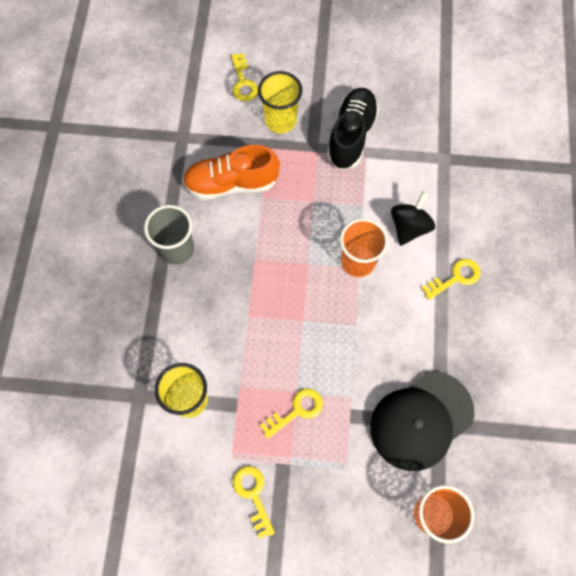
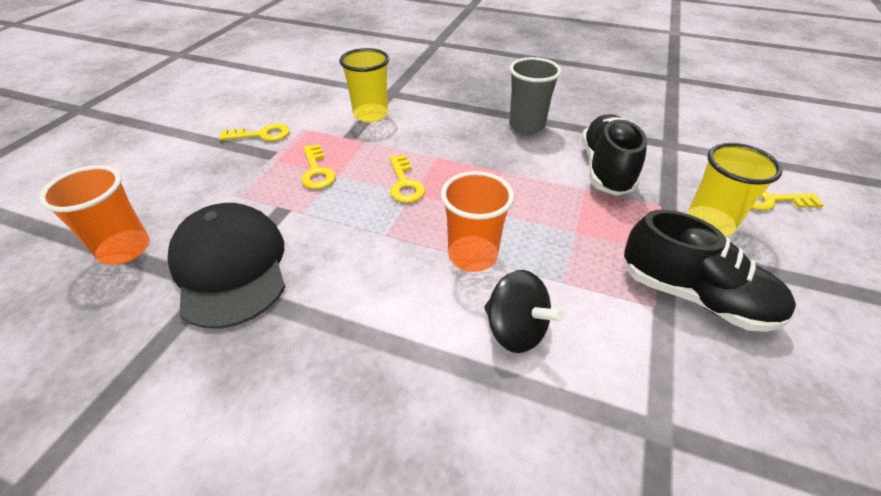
camera: 105 degrees right, 25 degrees down
(231, 183) = (605, 169): orange shoe -> black shoe
(455, 278) = (407, 370): yellow key -> yellow key (405, 183)

